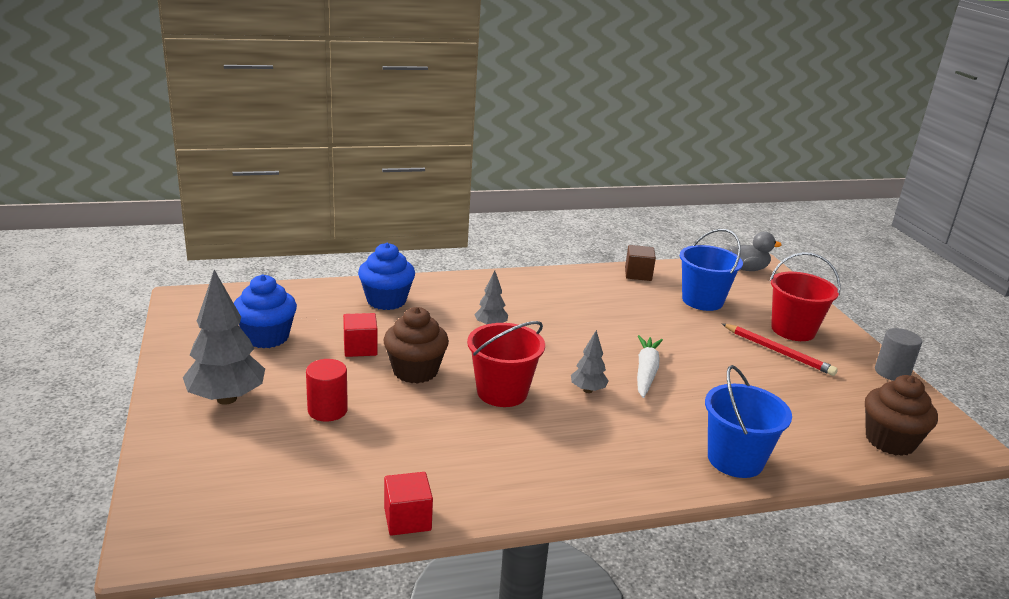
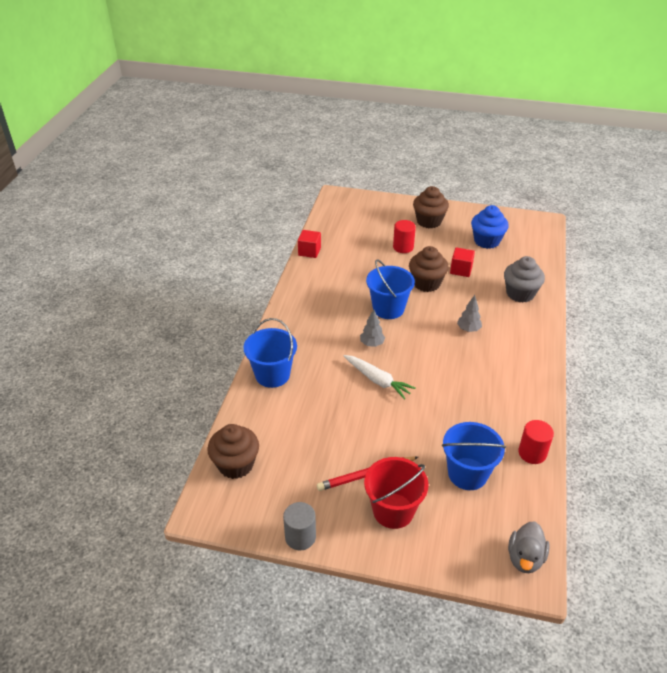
camera: 120 degrees right, 15 degrees up
(227, 398) = (429, 221): grey tree -> brown cupcake
(386, 301) = (520, 293): blue cupcake -> grey cupcake
(502, 392) = (388, 308): red bucket -> blue bucket
(638, 274) = (532, 453): brown cube -> red cylinder

